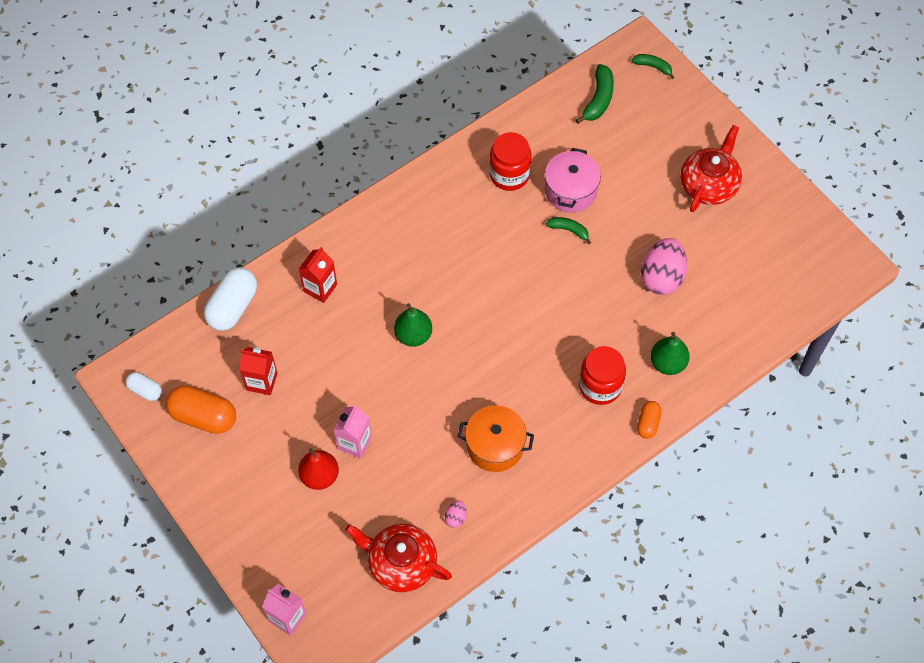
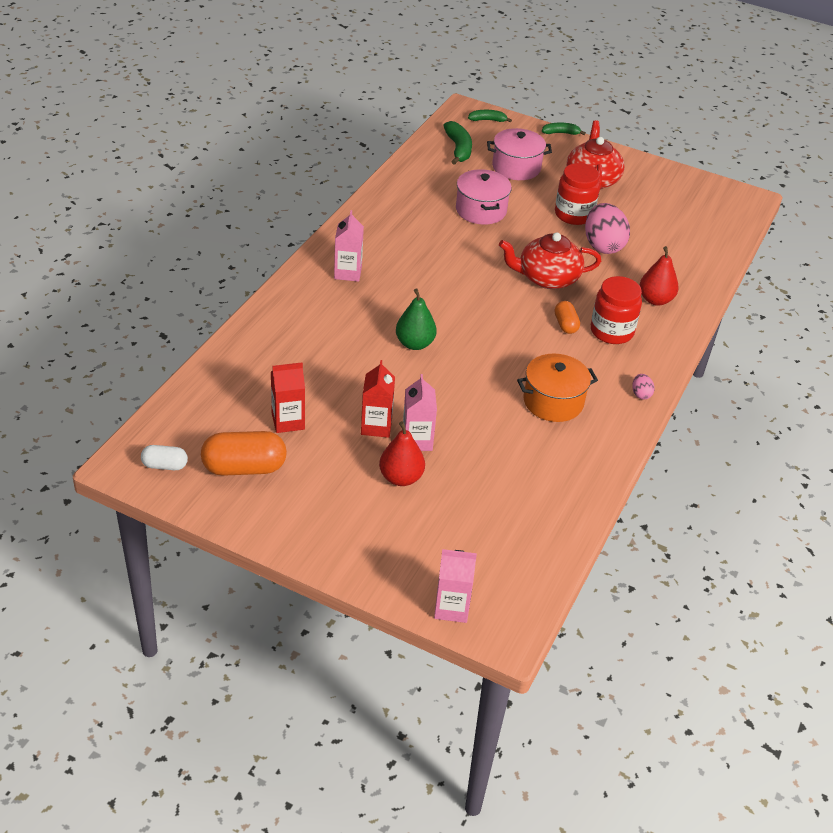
camera: 30 degrees left, 20 degrees down
(233, 307) = (217, 372): white capsule -> none
(320, 288) = (298, 334): red carton -> red carton (376, 426)
(401, 563) = (534, 521): red teapot -> red teapot (547, 278)
(402, 229) = (348, 273): none -> pink carton
(456, 517) = (559, 467): pink egg -> pink egg (641, 394)
(509, 175) = (419, 213): red jar -> red jar (574, 215)
(569, 230) = (500, 235): green banana -> green banana (561, 133)
(641, 143) = (516, 167): none -> pink pot
(648, 423) = (673, 345): orange capsule -> orange capsule (565, 325)
(667, 363) = (655, 300): green pear -> red pear

